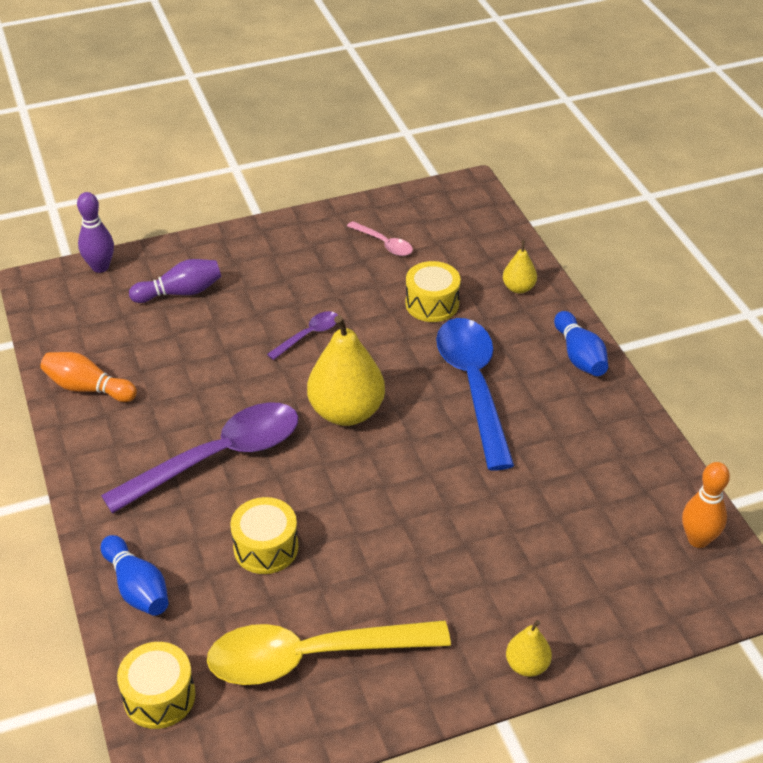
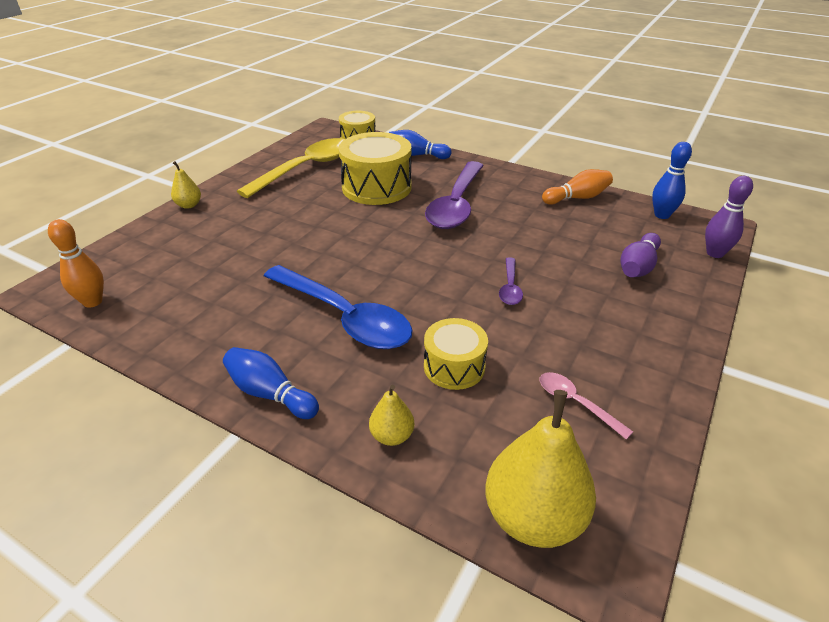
camera: 140 degrees right, 5 degrees down
(58, 321) = (662, 215): none -> blue bowling pin
(266, 547) = (376, 187): yellow drum -> yellow drum, size x1.69
(346, 412) = (416, 257): yellow pear -> yellow pear (533, 517)
(384, 244) = (576, 403): pink spoon -> pink spoon turned 45 degrees clockwise

